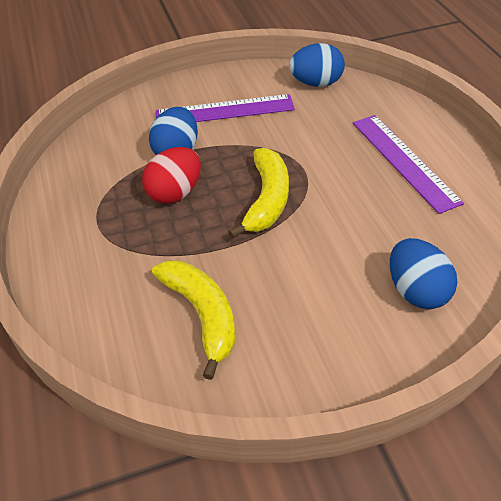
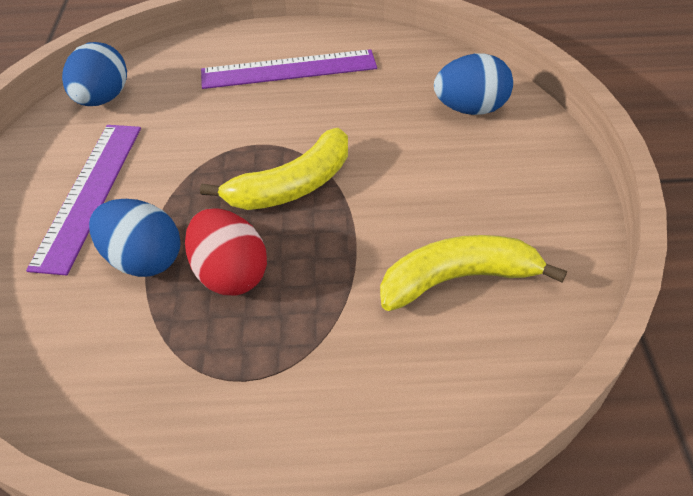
camera: 75 degrees left, 0 degrees up
(267, 200) = (292, 186): yellow banana -> yellow banana turned 120 degrees clockwise

